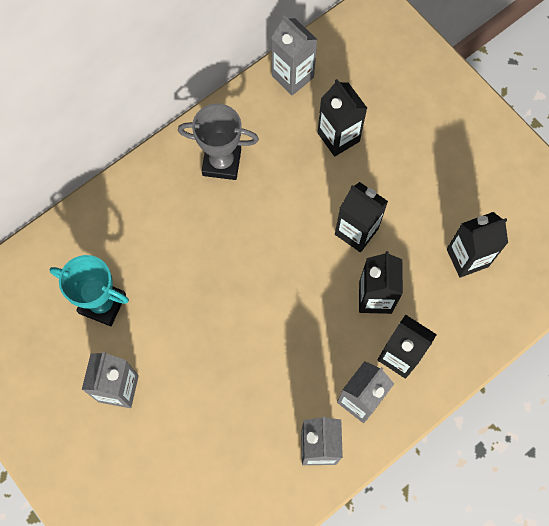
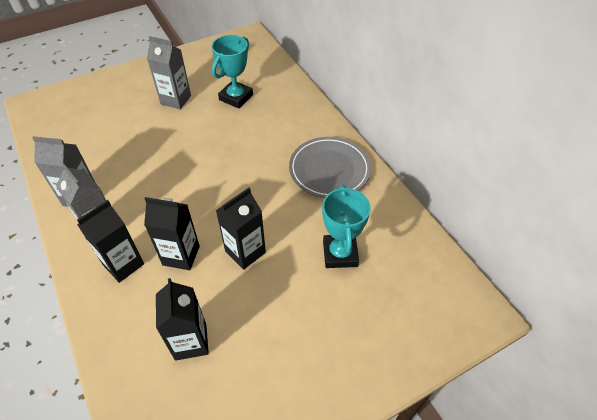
camera: 100 degrees right, 20 degrees down
(222, 162) = (329, 170): grey trophy -> grey plate
(292, 76) = (406, 228): grey carton -> none
(338, 137) = (340, 254): black carton -> turquoise trophy

